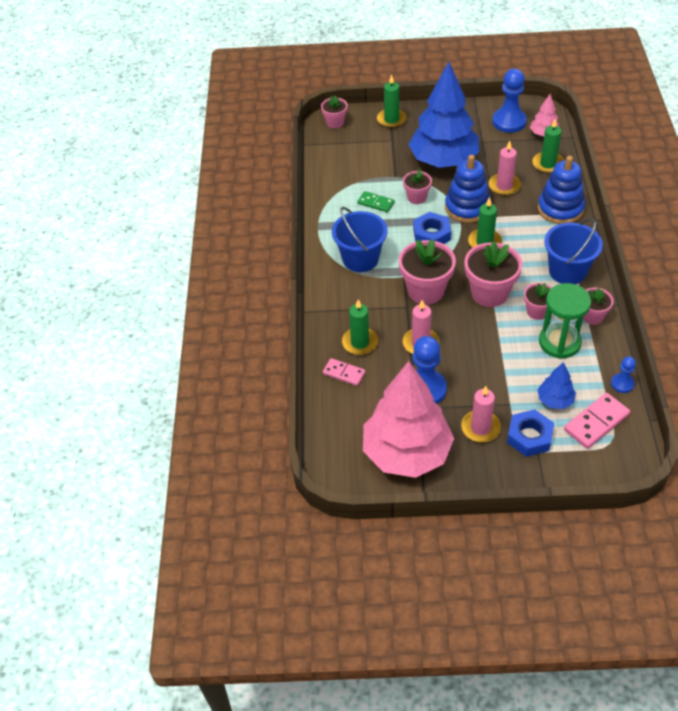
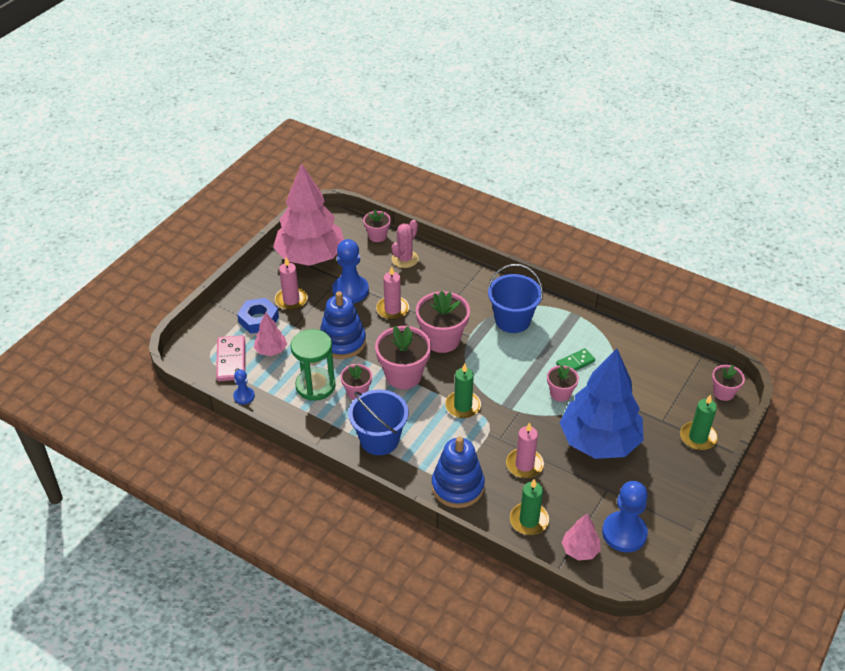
camera: 120 degrees right, 5 degrees down
(344, 373) = (405, 259): pink domino -> pink cactus
(360, 343) = (424, 279): green candle -> none
(431, 234) = (503, 377): blue nut -> none
(467, 207) = (517, 420): blue stacking toy -> blue stacking toy (342, 342)
(555, 400) = (271, 350): blue tree -> pink tree
(592, 316) = (319, 423): pink flower pot -> pink flower pot (377, 236)

